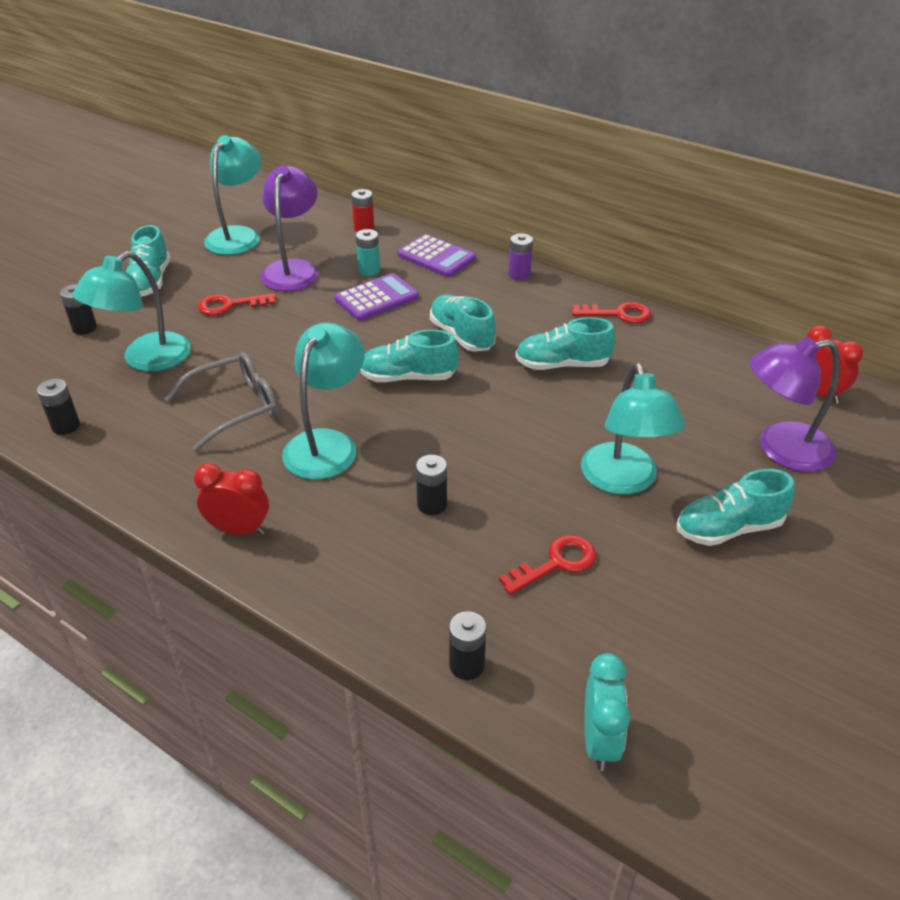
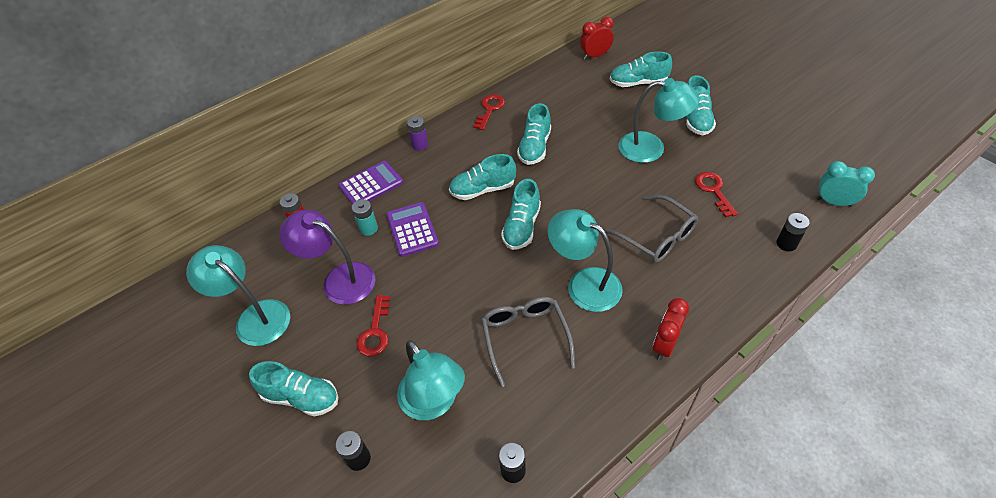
camera: 70 degrees left, 10 degrees up
(432, 504) = (657, 236): black battery -> grey glasses
(781, 449) = (638, 83): purple lamp -> turquoise shoe

